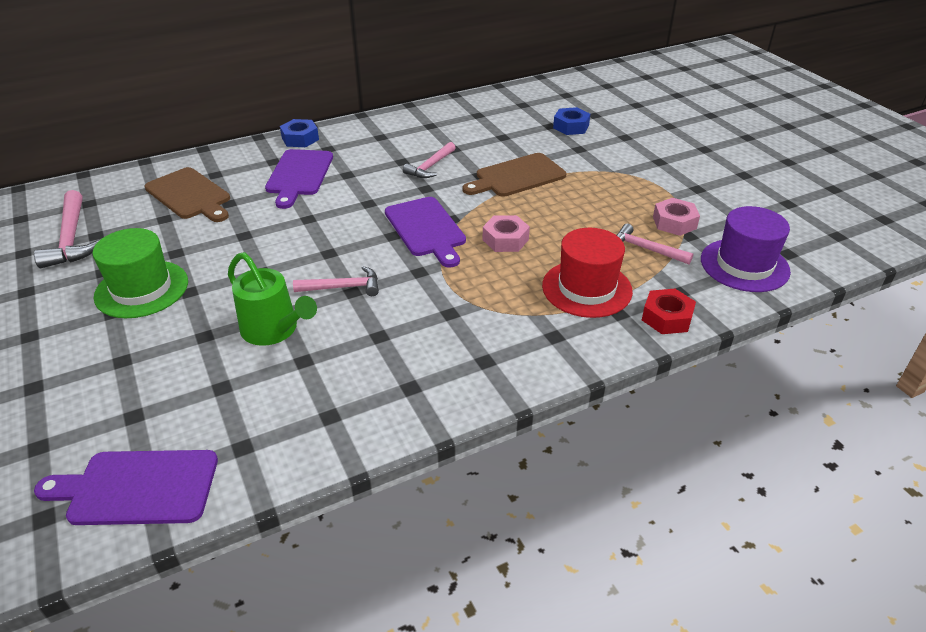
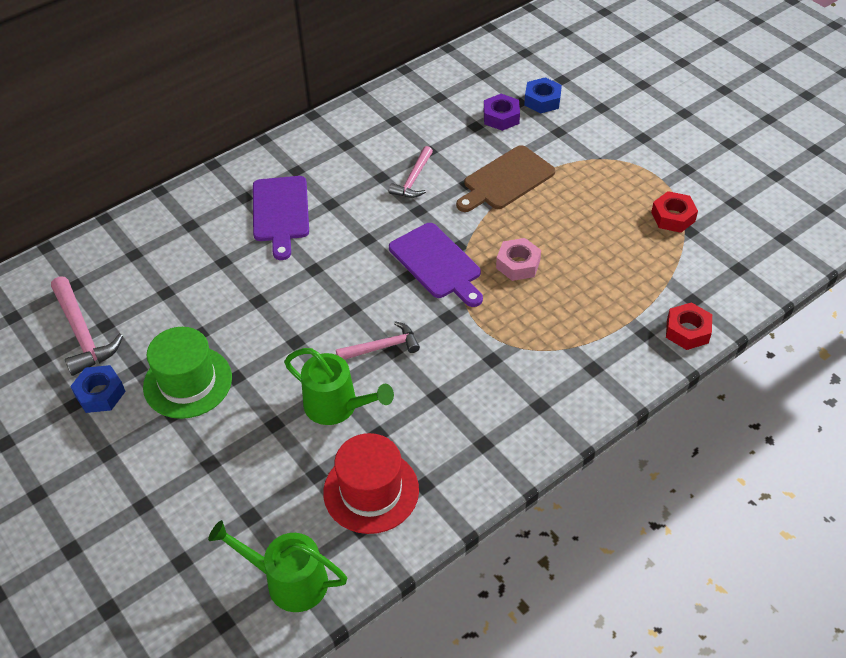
camera: 10 degrees left, 10 degrees up
(137, 487) = (289, 581): purple cutting board -> green watering can
(190, 195) = (177, 258): brown cutting board -> none
(300, 139) = (260, 160): blue nut -> blue nut (100, 393)
(528, 133) = (501, 117): none -> purple nut
(586, 288) = (609, 310): red hat -> red hat (371, 491)
(646, 249) = (653, 254): pink hammer -> none
(674, 222) = (673, 217): pink nut -> red nut
(744, 265) = (746, 259): purple hat -> none

